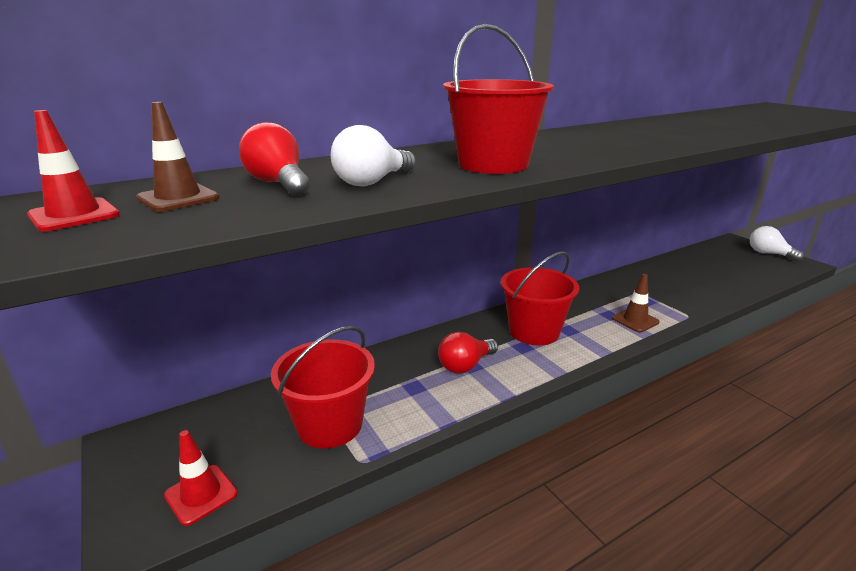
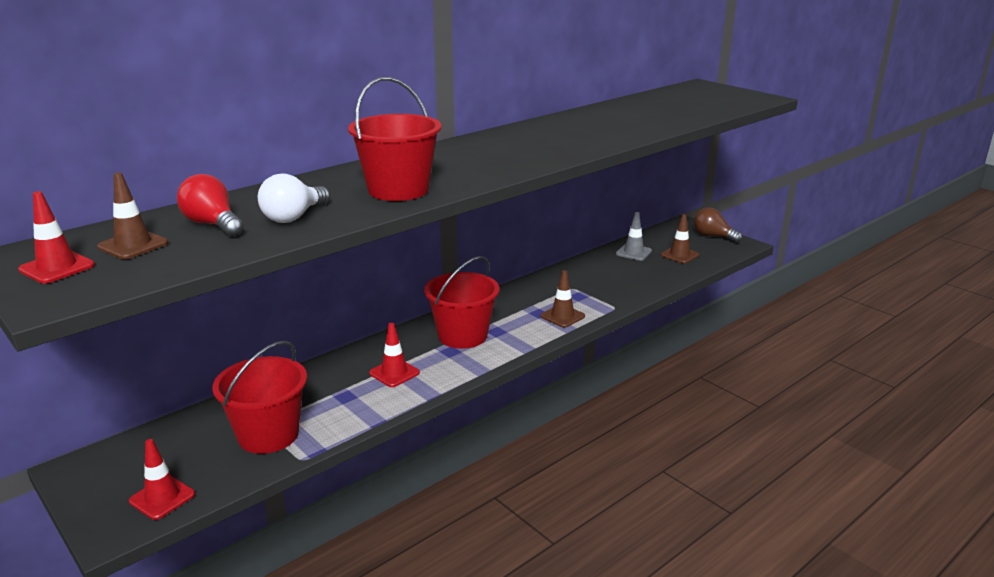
camera: 10 degrees left, 0 degrees up
(465, 365) = (394, 373): red light bulb -> red traffic cone
(692, 263) = (633, 252): none -> grey traffic cone
(740, 269) = (679, 255): none -> brown traffic cone
(768, 254) = (713, 236): white light bulb -> brown light bulb

